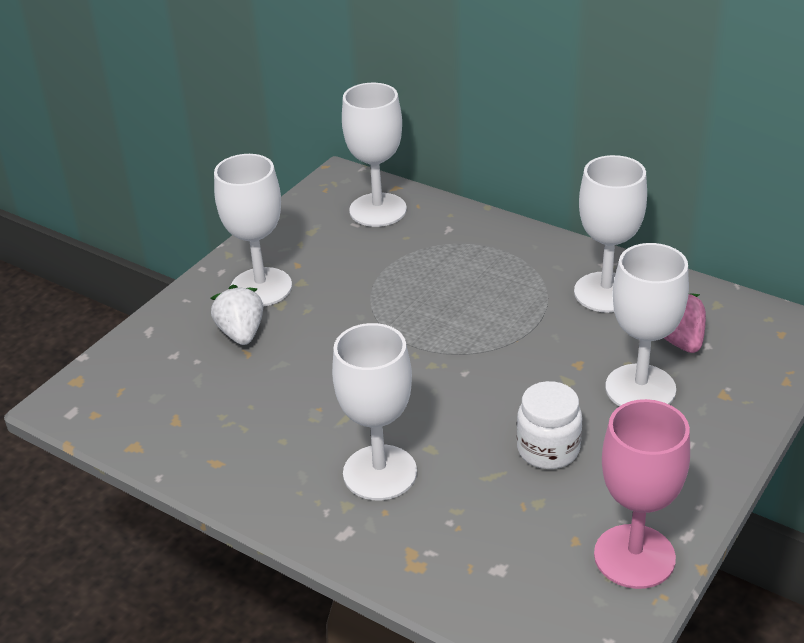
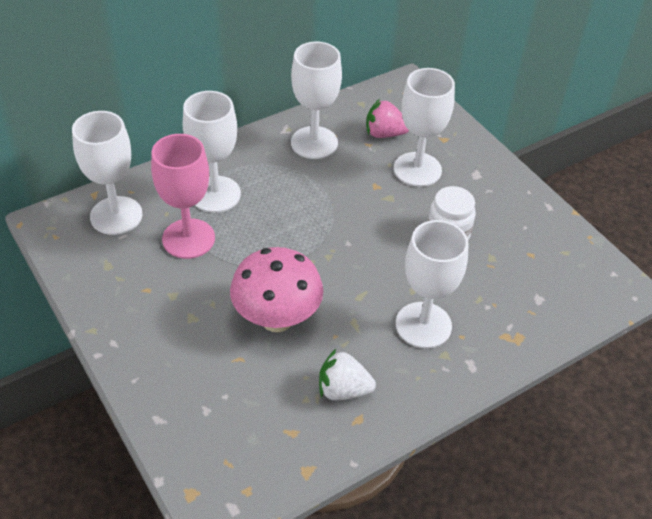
camera: 70 degrees left, 10 degrees up
(241, 333) = (211, 355): white strawberry -> white strawberry (343, 390)
(261, 287) = (159, 323): white goblet -> white goblet (215, 194)
(315, 359) = (277, 319): none -> pink mushroom
(634, 556) = (555, 235): pink goblet -> pink goblet (188, 238)

